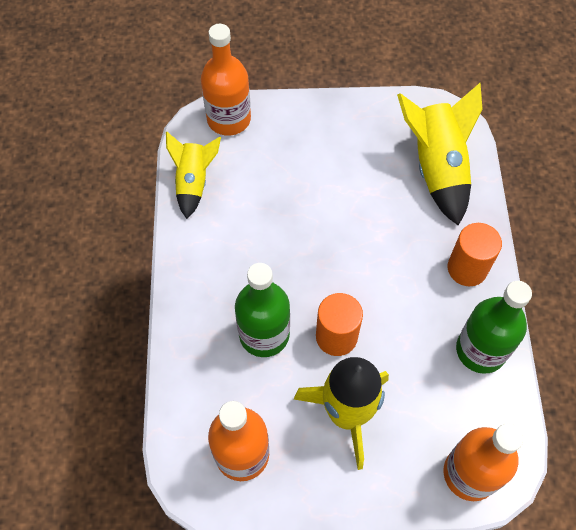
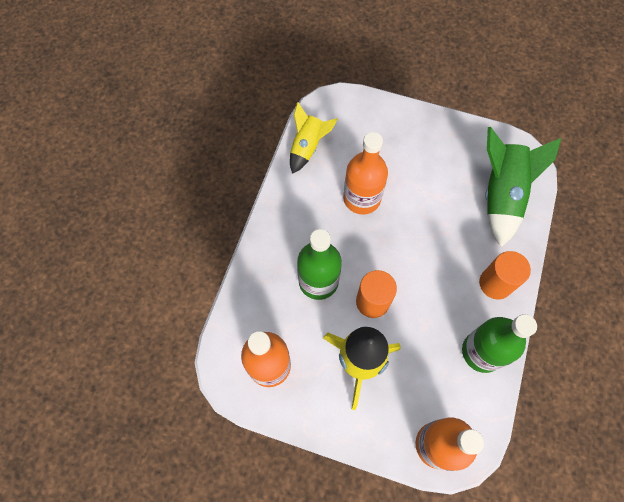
camera: 20 degrees right, 5 degrees up
(229, 119) = (351, 106): orange bottle -> orange bottle (362, 198)
(437, 167) = (501, 195): yellow rocket -> green rocket

